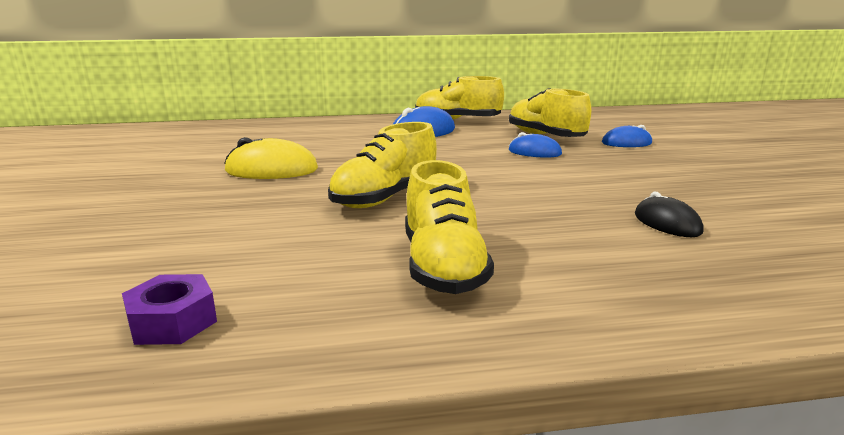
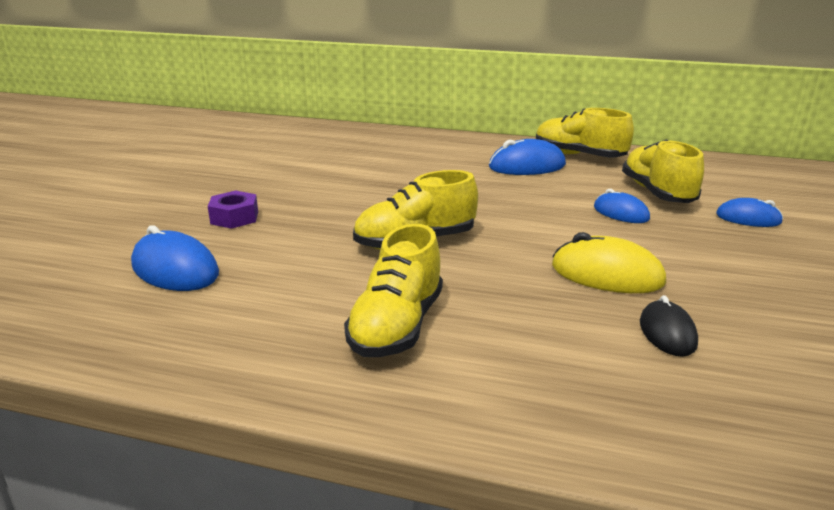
camera: 25 degrees right, 5 degrees up
(133, 268) = (175, 270): none -> blue mouse
(172, 322) = (167, 323): purple nut -> purple nut (234, 217)
(271, 170) = (346, 191): yellow mouse -> yellow mouse (607, 274)

